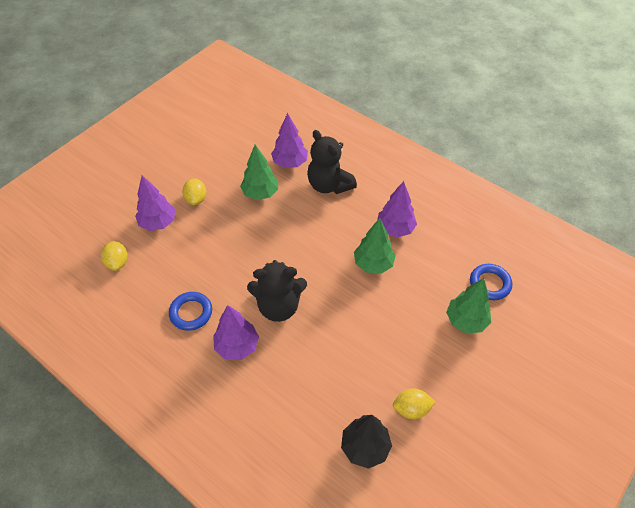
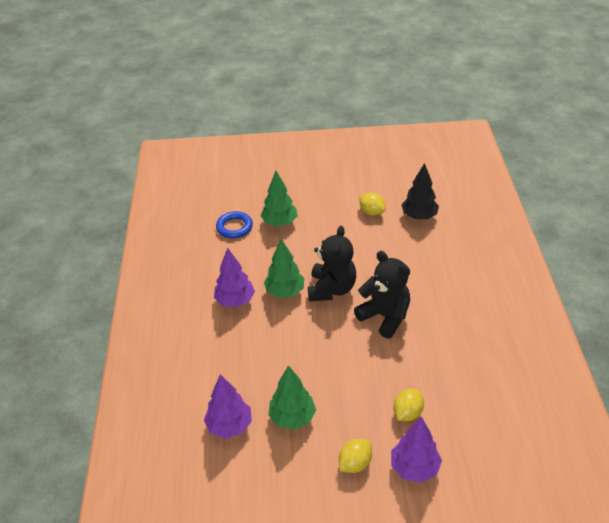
camera: 130 degrees left, 10 degrees down
(117, 262) = (485, 457): yellow lemon -> yellow lemon (407, 413)
(191, 313) = (455, 362): blue ring -> none
(237, 346) = (442, 314): purple tree -> none
(329, 185) = (229, 374): black teddy bear -> black teddy bear (331, 289)

